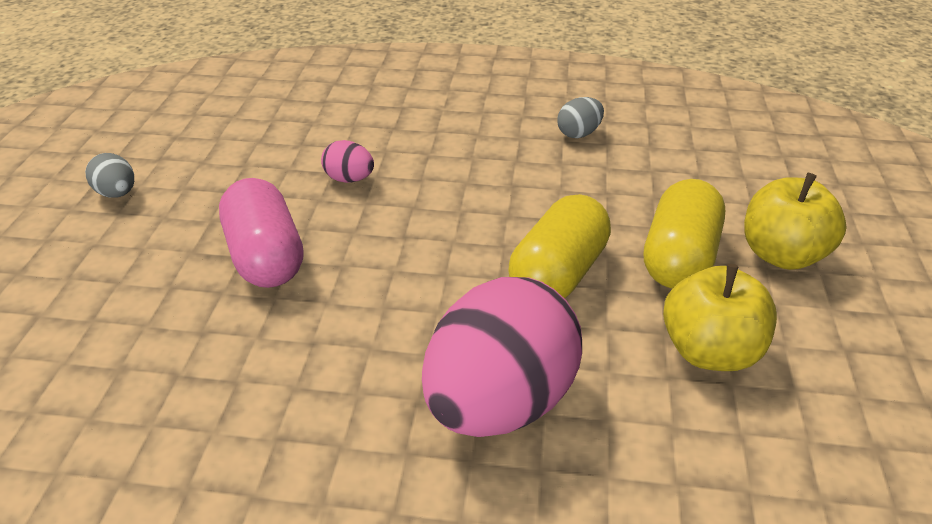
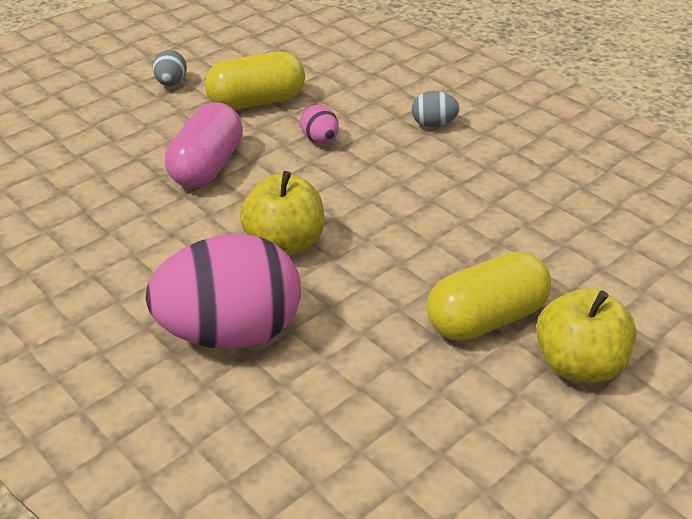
camera: 40 degrees right, 0 degrees up
(558, 274) = (377, 278): yellow capsule -> yellow capsule (256, 101)
(579, 134) = (541, 186): grey egg -> grey egg (433, 124)
(709, 351) = (413, 391): yellow apple -> yellow apple (285, 243)

